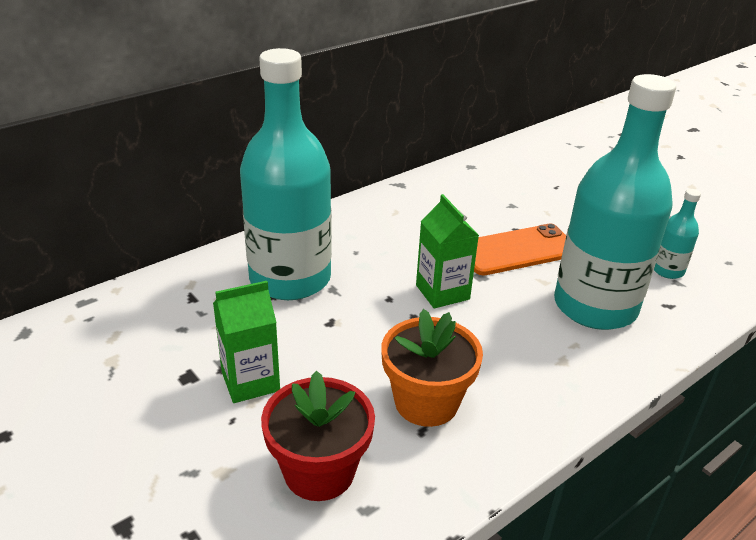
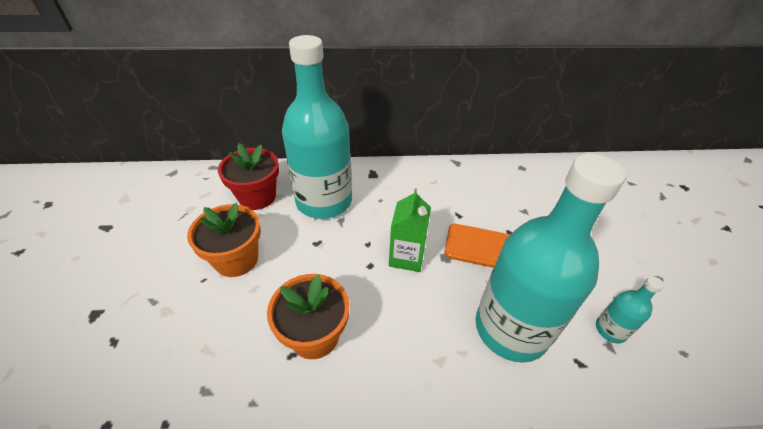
camera: 35 degrees right, 10 degrees up
(250, 381) = (236, 259): green carton -> orange flower pot
(319, 471) = (208, 345): red flower pot -> red flower pot (257, 197)

